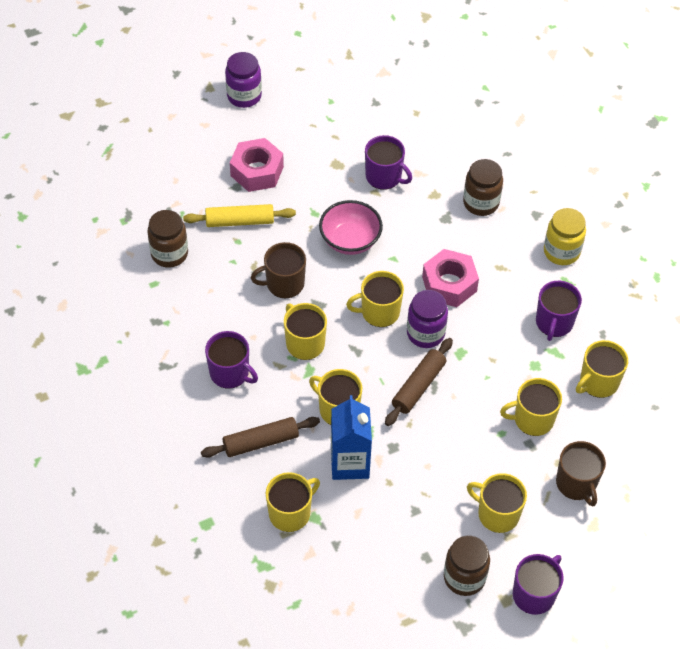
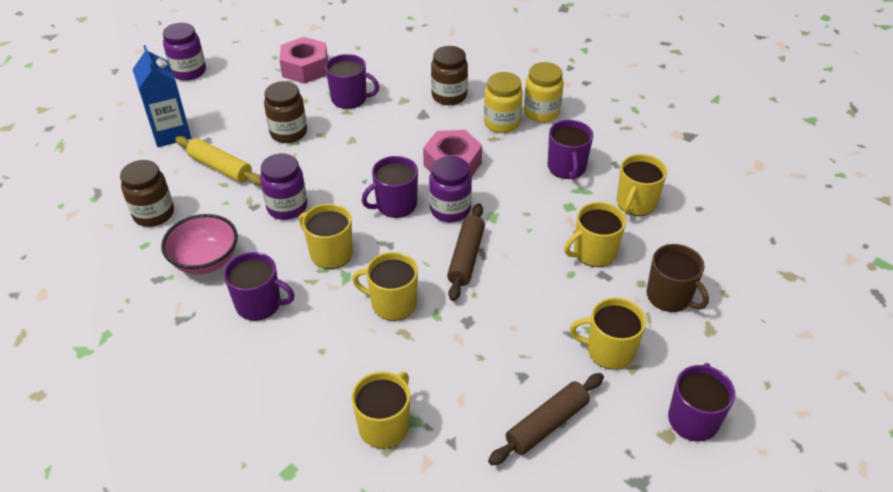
camera: 20 degrees left, 10 degrees down
(240, 221) = (220, 168): yellow rolling pin -> yellow rolling pin turned 60 degrees clockwise
(257, 171) = (223, 124): pink nut -> pink nut (305, 68)
(261, 442) = (320, 361): brown rolling pin -> brown rolling pin (546, 424)
(284, 284) = (287, 207): brown mug -> purple jar
(349, 463) = (428, 351): blue carton -> blue carton (171, 133)
(350, 240) = (339, 154): pink bowl -> pink bowl (205, 260)
(379, 312) = (395, 205): yellow mug -> purple mug
(464, 577) = (610, 427): brown jar -> brown jar (288, 133)
(517, 252) = (501, 123): none -> yellow jar

